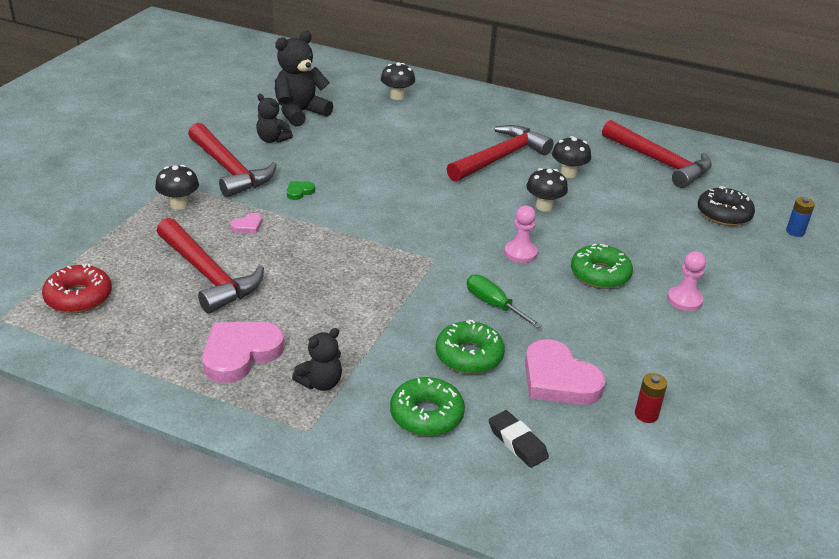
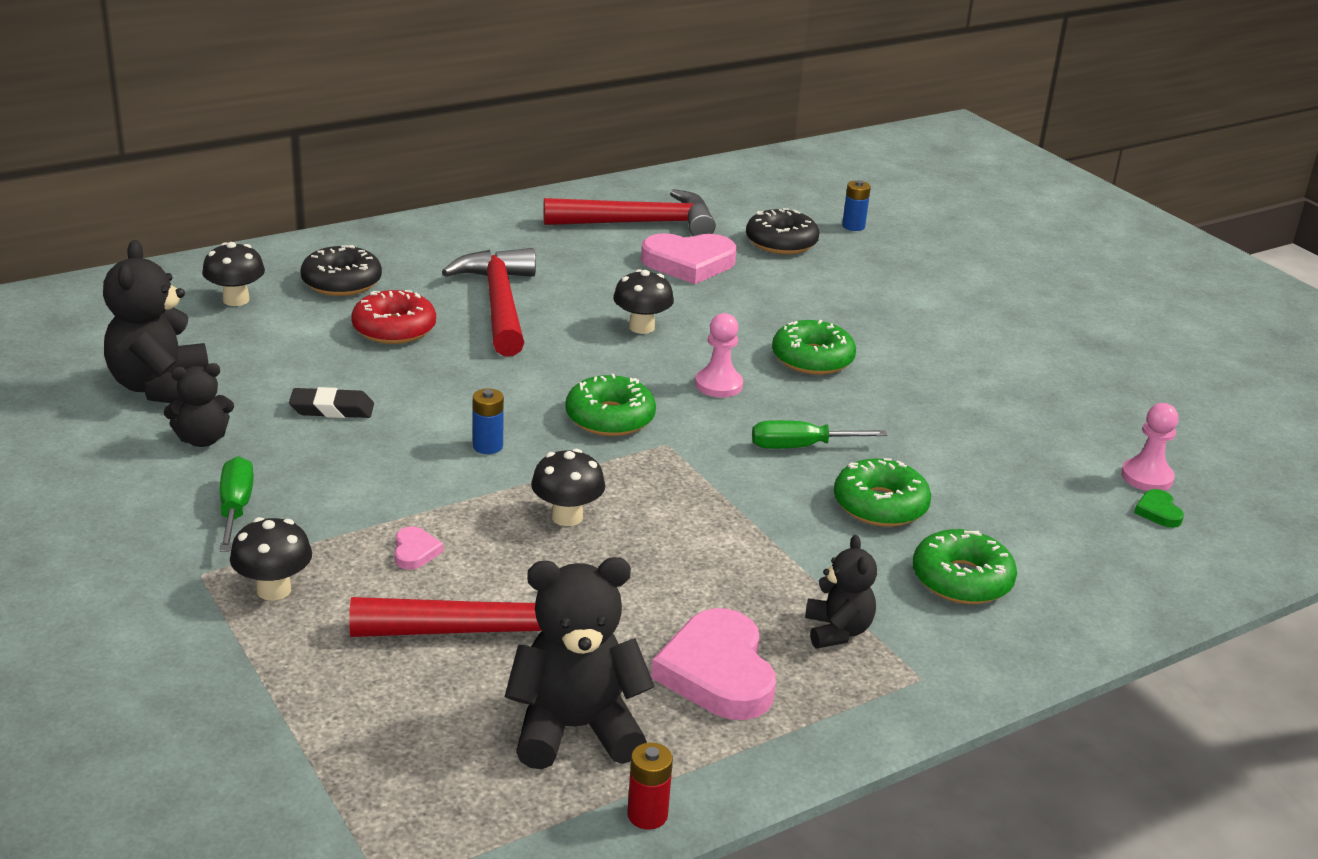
camera: 55 degrees left, 5 degrees down
(79, 297) = (419, 778): red donut -> red donut (394, 329)
(152, 326) = (575, 729): none -> black teddy bear
(229, 169) = (236, 508): red hammer -> green screwdriver
(299, 192) = (381, 475): green heart -> green heart (1158, 512)
(361, 209) = (488, 446): none -> blue battery
(436, 232) = (610, 418): none -> green donut
(453, 112) = (341, 282): none -> black donut
(517, 442) = (1053, 542): black eraser -> black eraser (332, 409)
(558, 379) = (971, 469): pink heart -> pink heart (689, 263)
(568, 173) = (592, 281): black mushroom -> black mushroom (567, 517)
(646, 415) = (1068, 447): red battery -> red battery (647, 815)
(684, 300) = (906, 337): pink pawn -> pink pawn (1147, 477)

